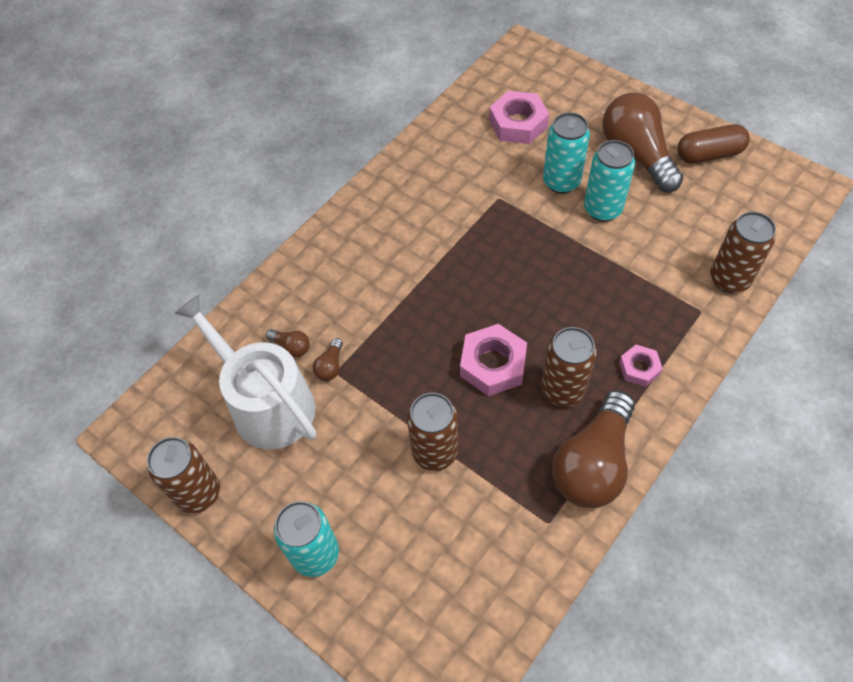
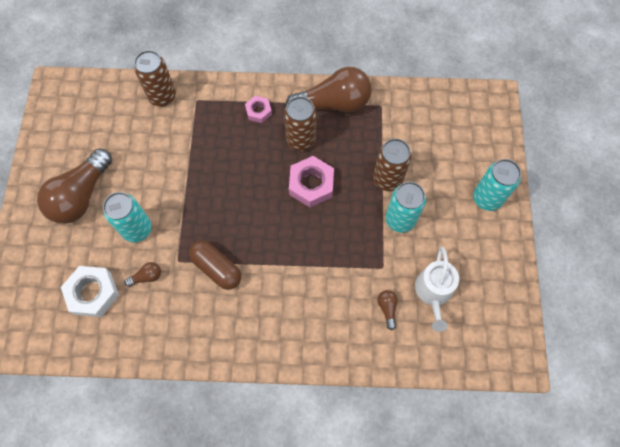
camera: 130 degrees left, 10 degrees up
(199, 493) = (511, 284): brown can -> none
(266, 403) = (433, 292): white watering can -> white watering can, size x0.64
(330, 366) = (381, 274): brown light bulb -> brown light bulb (147, 277)
(518, 123) = (93, 293): pink nut -> white nut
(602, 209) = (147, 191): turquoise can -> turquoise can (400, 220)
(709, 154) = (55, 153): brown capsule -> brown capsule (216, 268)

